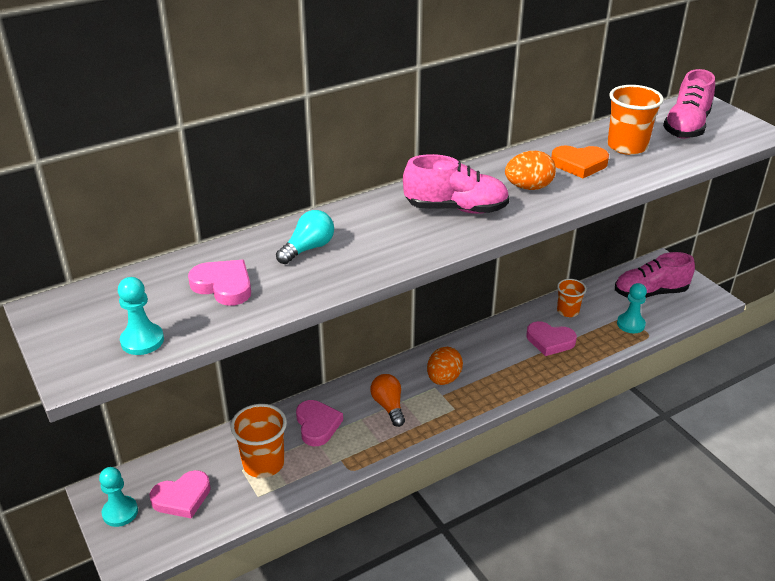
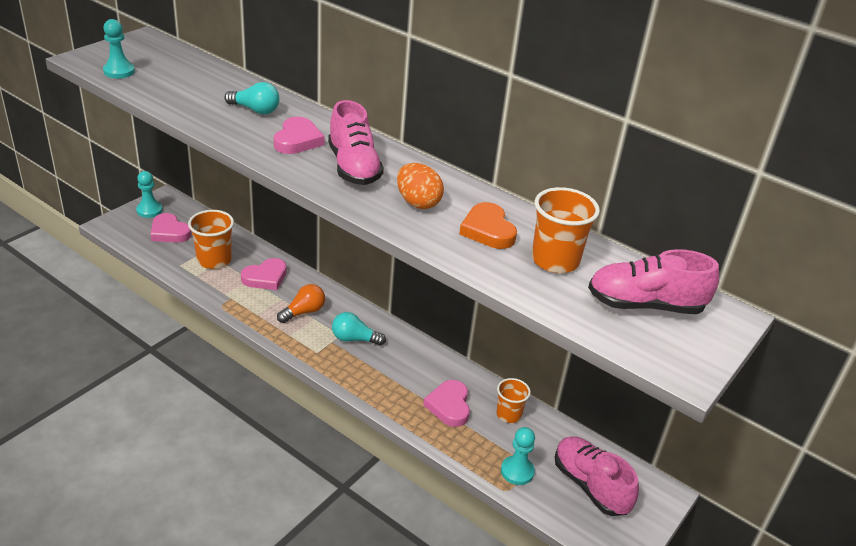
camera: 65 degrees right, 0 degrees up
(223, 286) = (192, 87): pink heart -> pink heart (297, 140)
(443, 379) = (354, 339): orange egg -> turquoise light bulb

